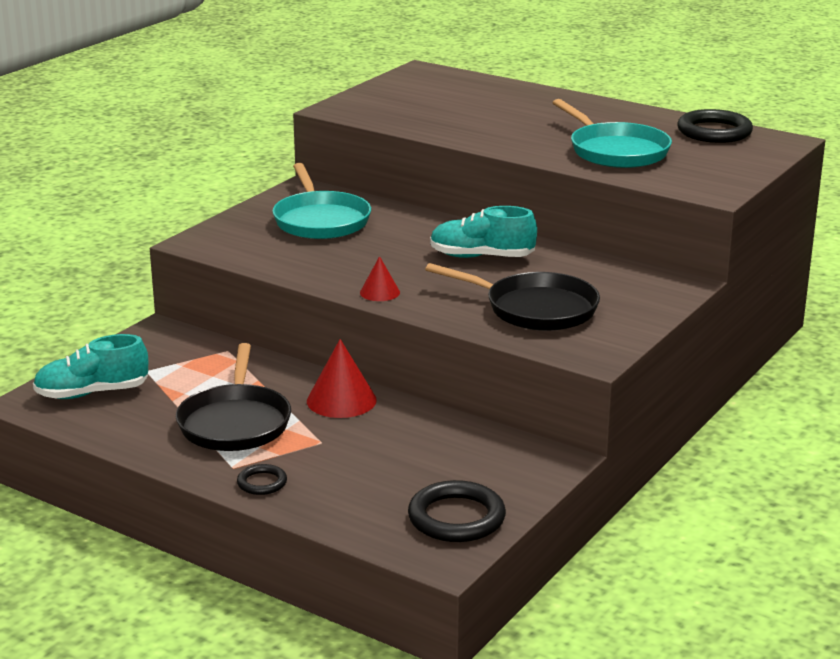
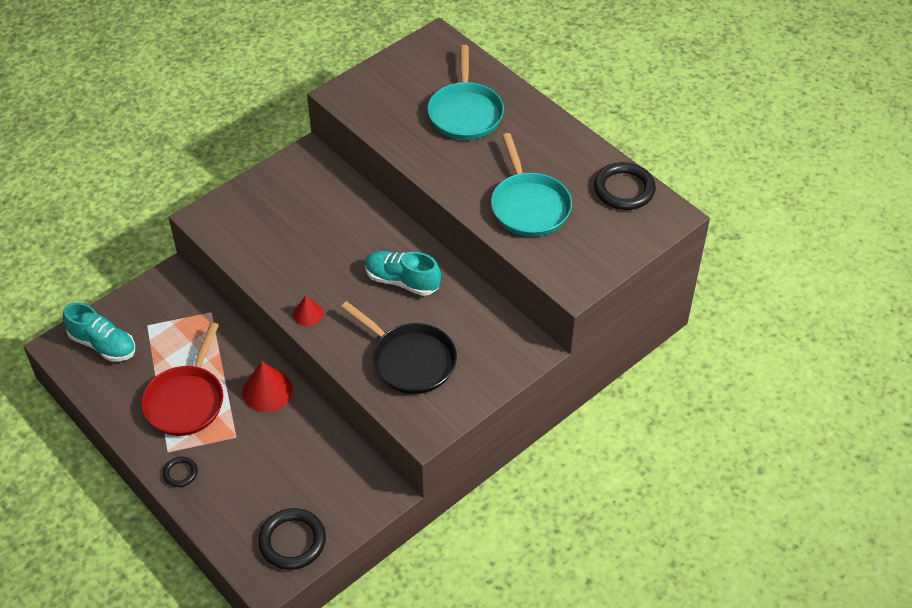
camera: 15 degrees right, 25 degrees up
(92, 393) = (103, 344): turquoise shoe -> turquoise shoe turned 150 degrees counterclockwise
(235, 422) = (186, 401): black pan -> red pan
(320, 220) = (304, 204): turquoise pan -> turquoise pan (465, 112)

